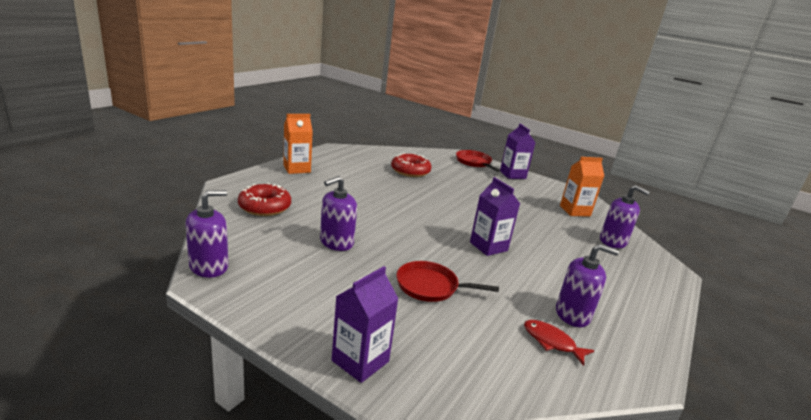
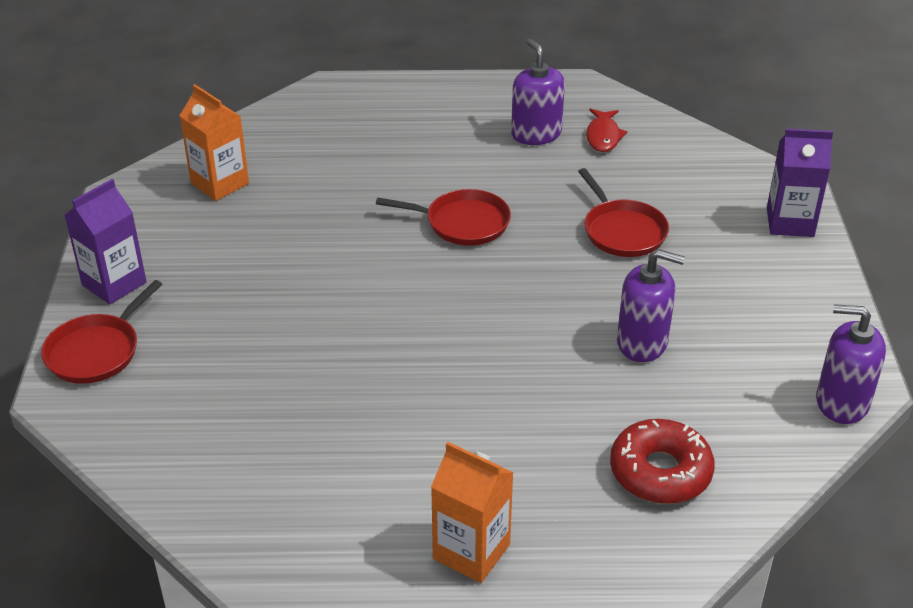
camera: 120 degrees left, 15 degrees up
(410, 171) = (270, 406): red donut -> none
(488, 246) = (463, 223): purple carton -> red pan
(613, 241) = (298, 136): purple soap dispenser -> none

